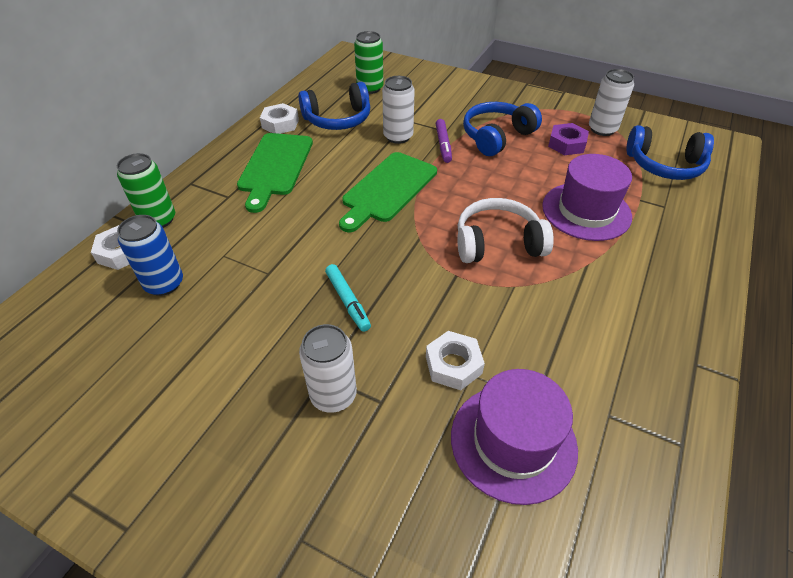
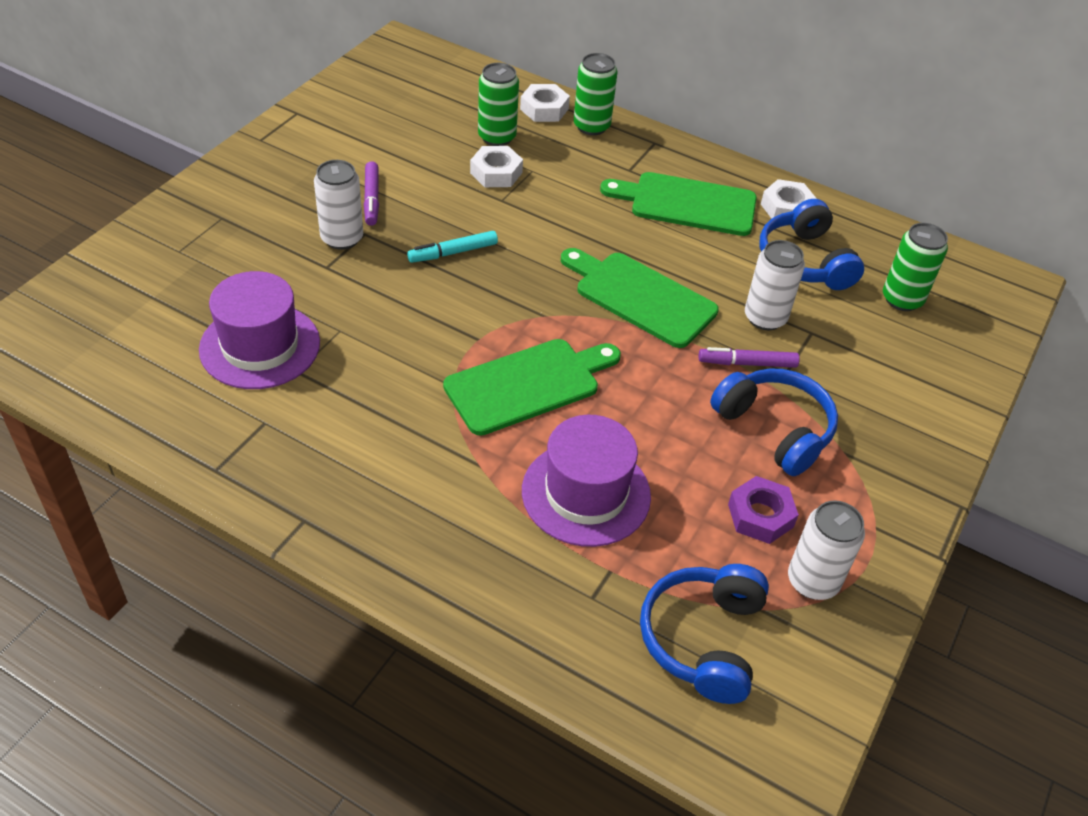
camera: 90 degrees right, 0 degrees up
(164, 284) = (497, 137): blue can -> green can
(264, 378) = (371, 199): none -> purple marker
(453, 365) = (354, 319): white nut -> white nut (496, 173)
(497, 243) = (528, 384): white headphones -> green cutting board

